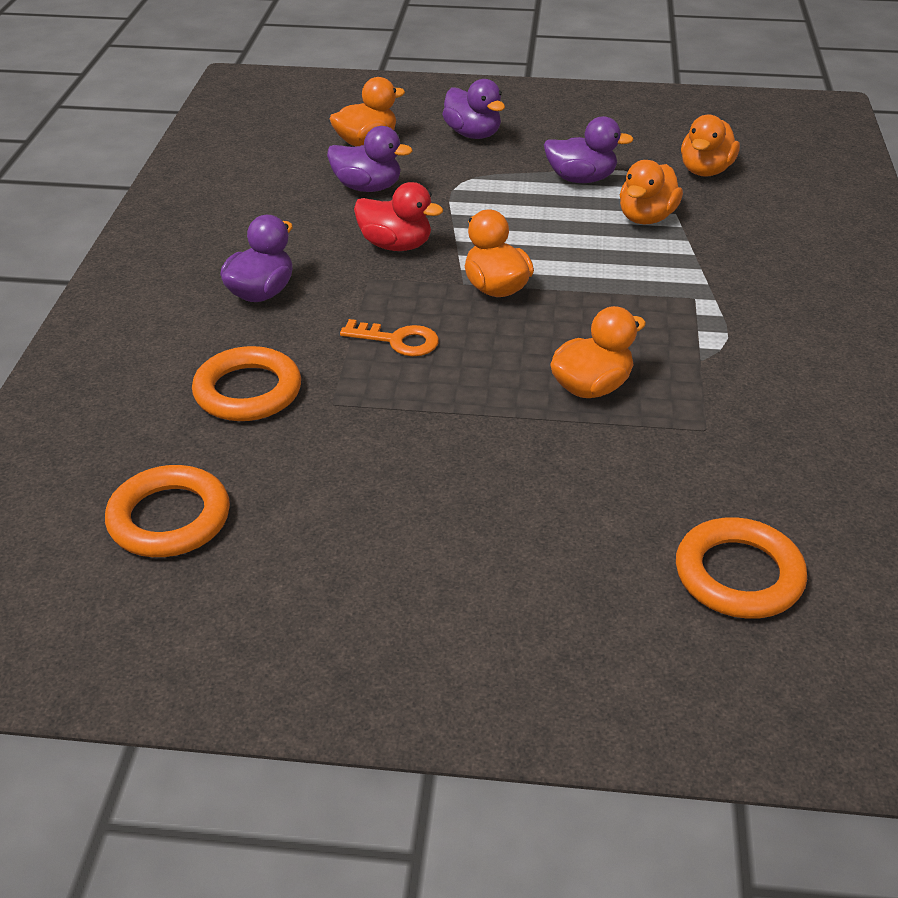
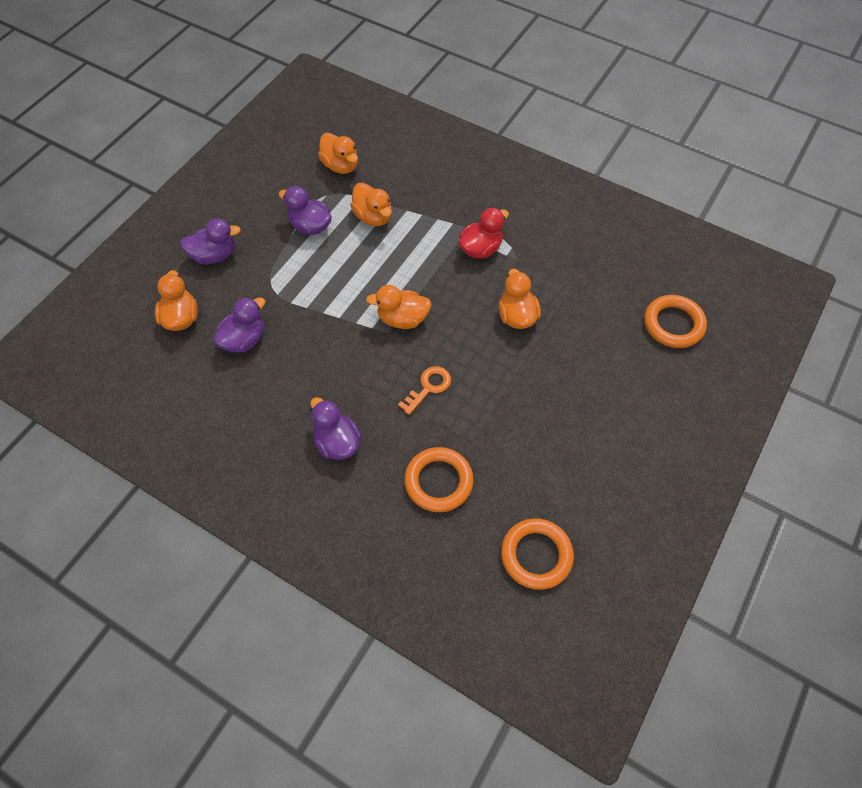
camera: 65 degrees left, 20 degrees up
(396, 245) = (326, 350): red duck -> red duck (481, 249)
(581, 179) = (310, 226): purple duck -> purple duck turned 90 degrees counterclockwise

